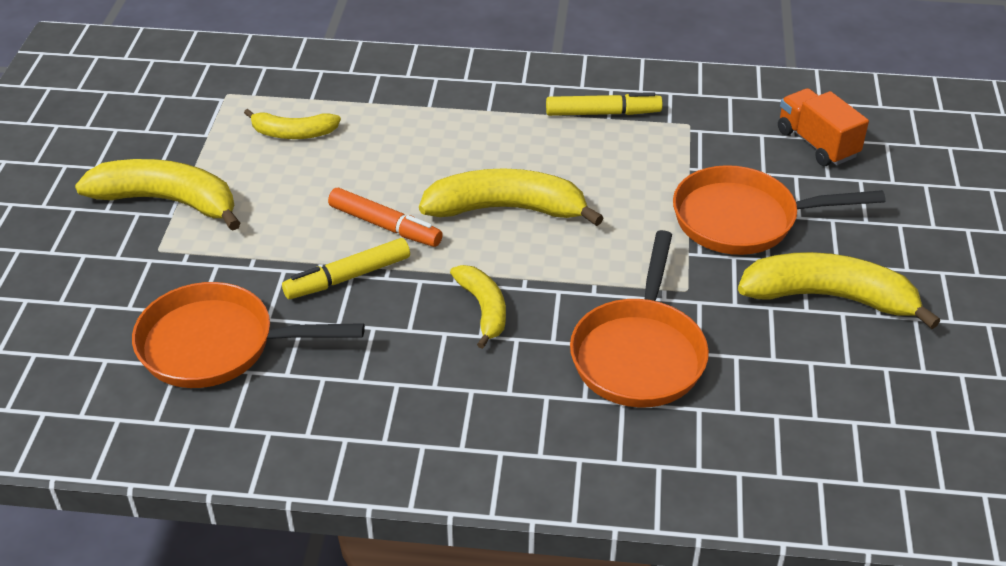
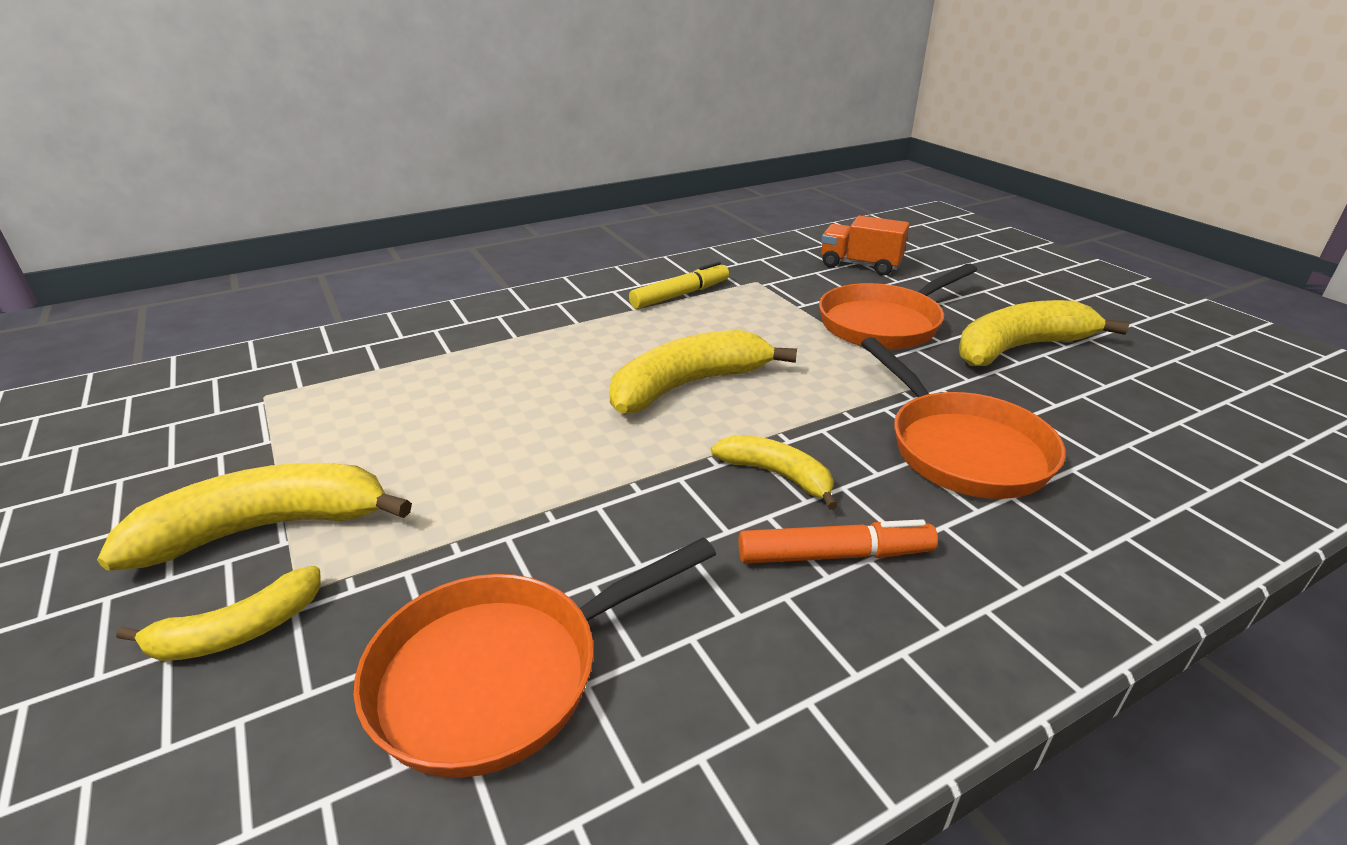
camera: 35 degrees left, 10 degrees down
(293, 133) = (385, 403): yellow banana -> yellow banana (238, 631)
(348, 277) = (597, 509): yellow marker -> none
(384, 225) = (582, 444): orange marker -> orange marker (833, 555)

